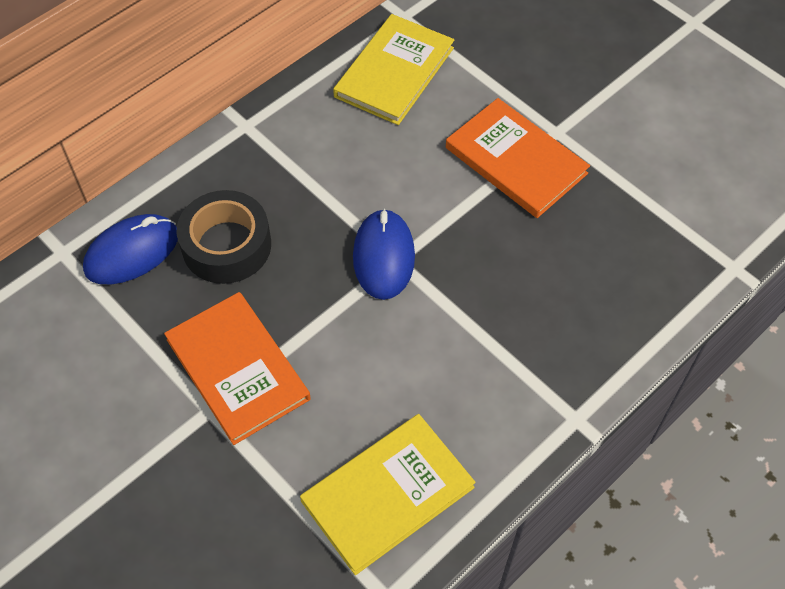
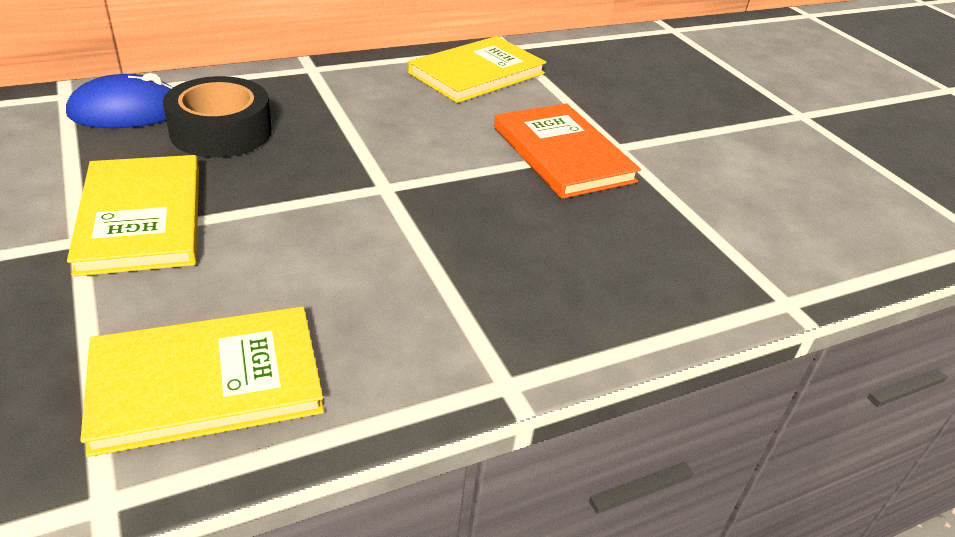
camera: 15 degrees right, 20 degrees down
(238, 369) = (142, 218): orange book -> yellow book
(384, 257) = (373, 181): blue mouse -> none

